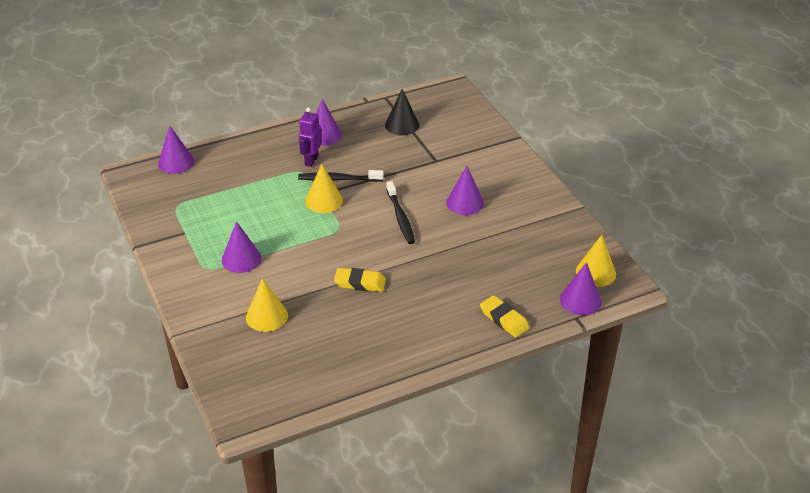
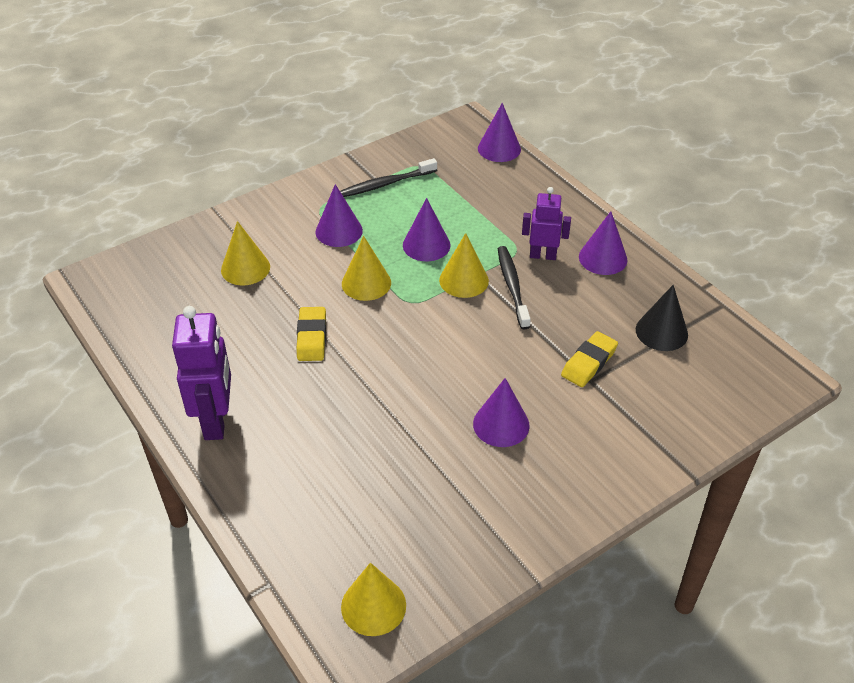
camera: 80 degrees right, 5 degrees up
(309, 249) = (366, 283): none -> yellow cone
(400, 217) = (449, 358): black toothbrush -> black toothbrush (386, 184)
(432, 338) = (216, 421): none -> purple robot
(504, 319) = (257, 494): yellow eraser -> yellow eraser (589, 363)
(580, 300) = (306, 587): purple cone -> purple cone (426, 245)

